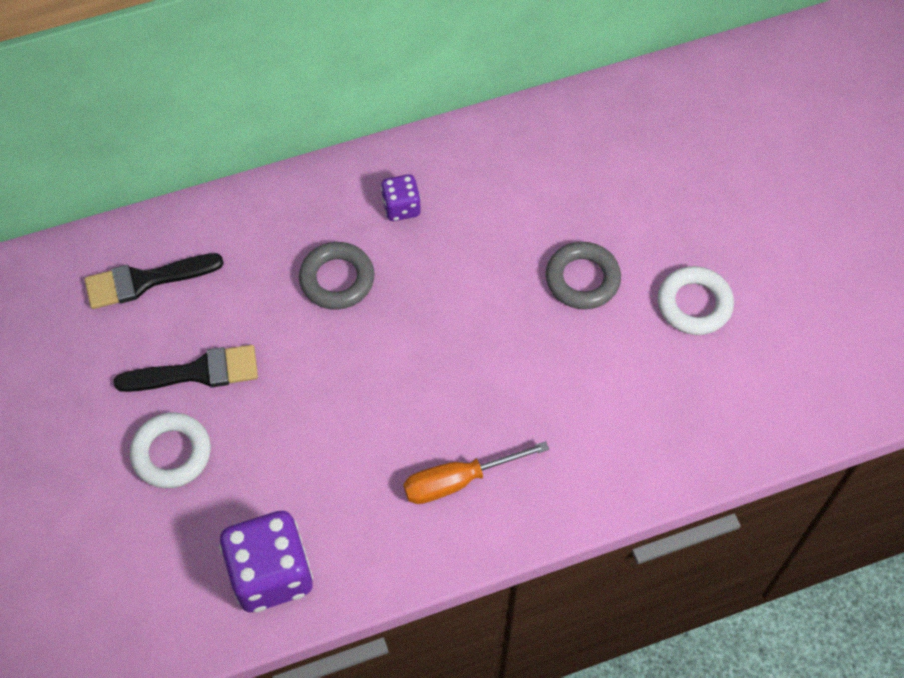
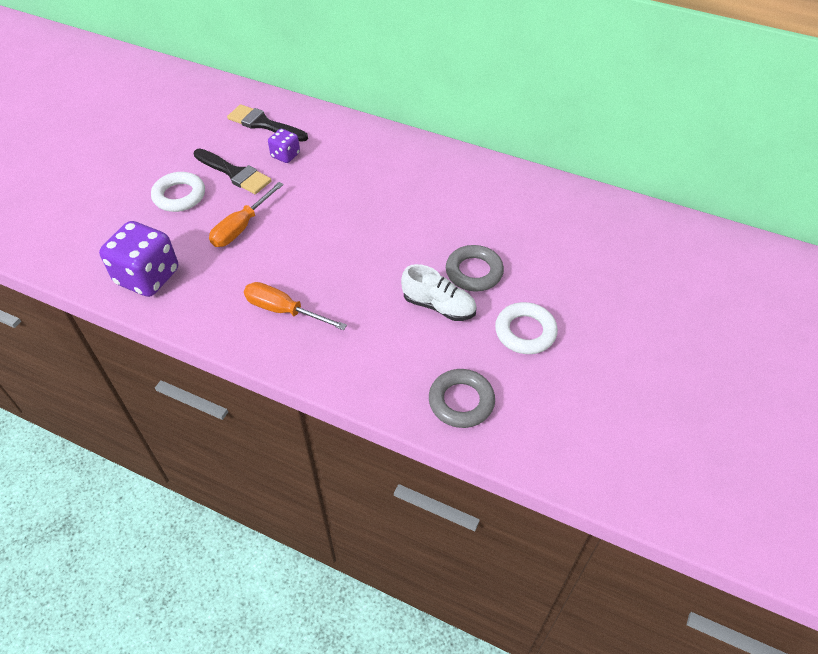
camera: 45 degrees right, 10 degrees down
(294, 429) = (241, 227): none -> orange screwdriver
(337, 279) = (347, 182): grey ring -> grey ring (461, 401)
(401, 207) = (419, 175): purple dice -> purple dice (285, 155)
(593, 345) = (439, 306): none -> white shoe

